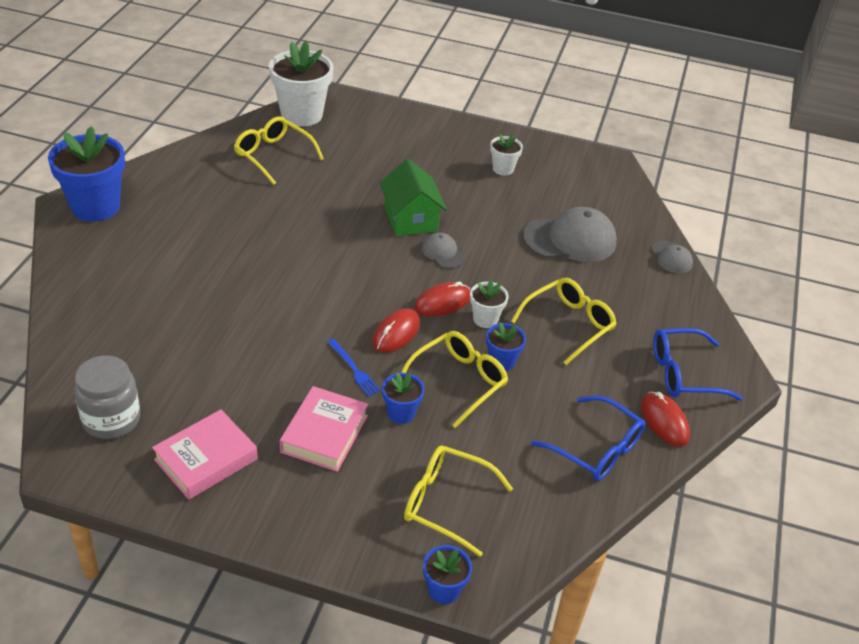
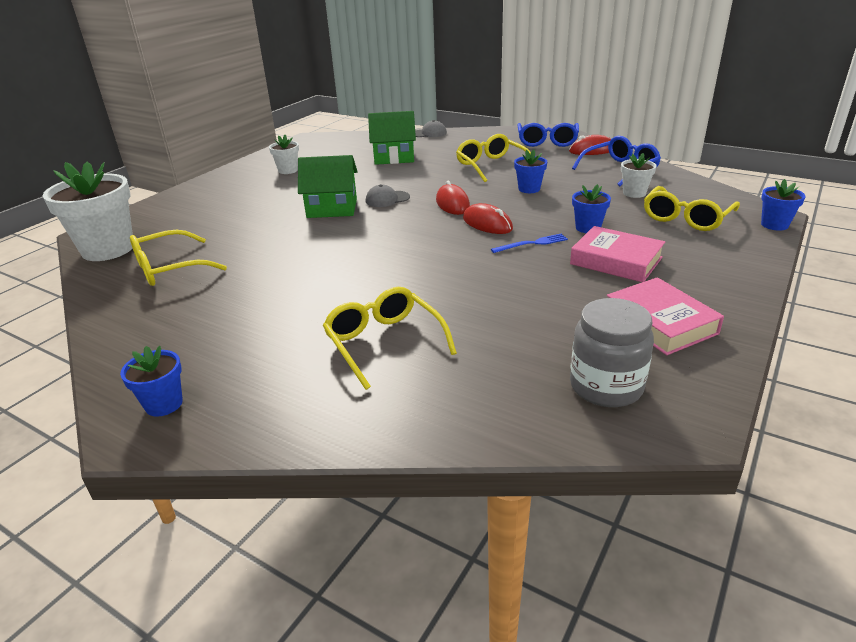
camera: 70 degrees left, 10 degrees down
(95, 207) = (164, 404): blue flower pot -> blue flower pot, size x0.50
(459, 381) = (550, 204): yellow glasses -> yellow glasses (384, 343)
(485, 319) = (478, 190): white flower pot -> white flower pot (634, 193)
(570, 239) = (394, 157): grey cap -> green house

